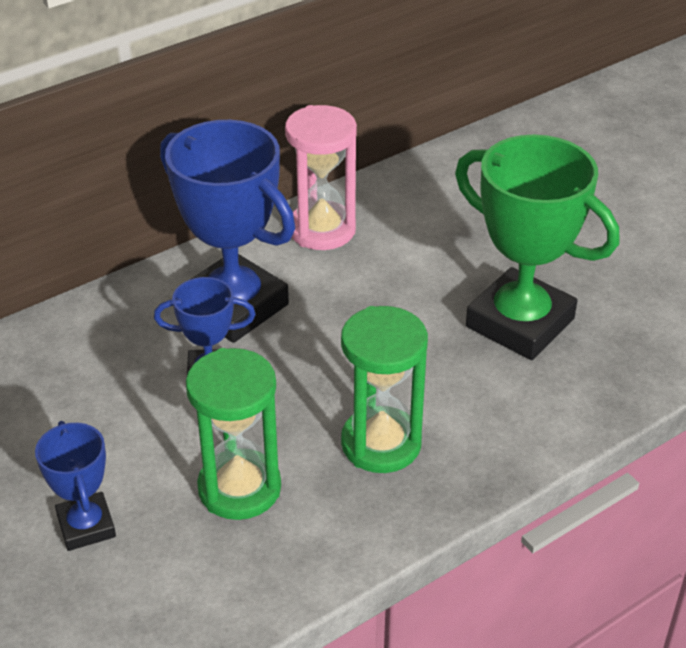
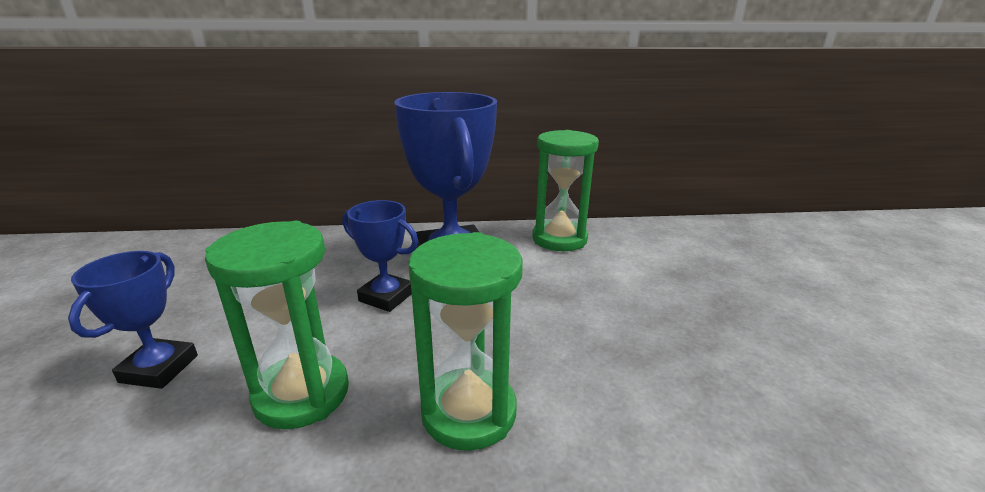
camera: 30 degrees right, 15 degrees down
(322, 230) = (559, 239): pink hourglass -> green hourglass
(520, 323) = (699, 354): green trophy -> none

